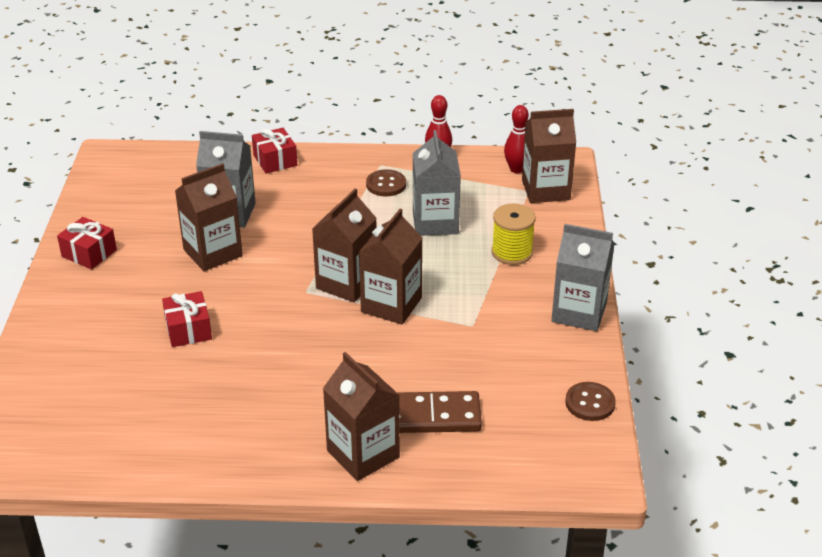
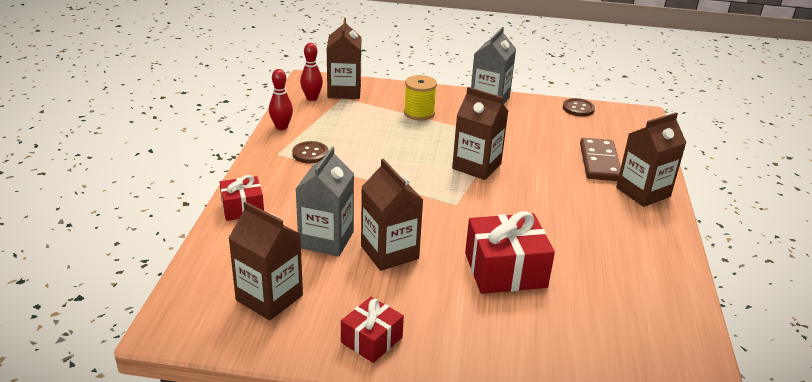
camera: 85 degrees left, 5 degrees down
(188, 329) = (505, 270): red gift -> red gift, size x1.68
(346, 283) = (446, 183): brown carton -> brown carton (269, 298)
(435, 222) = (373, 138): grey carton -> none

